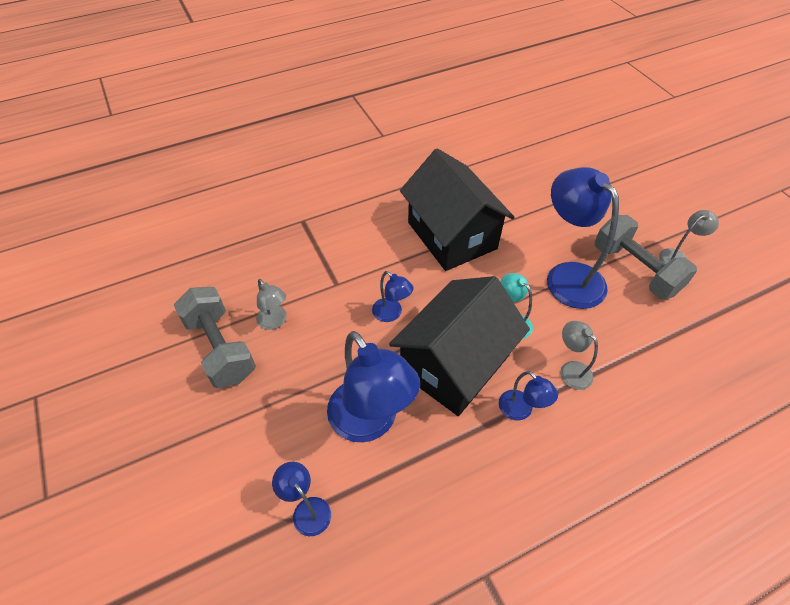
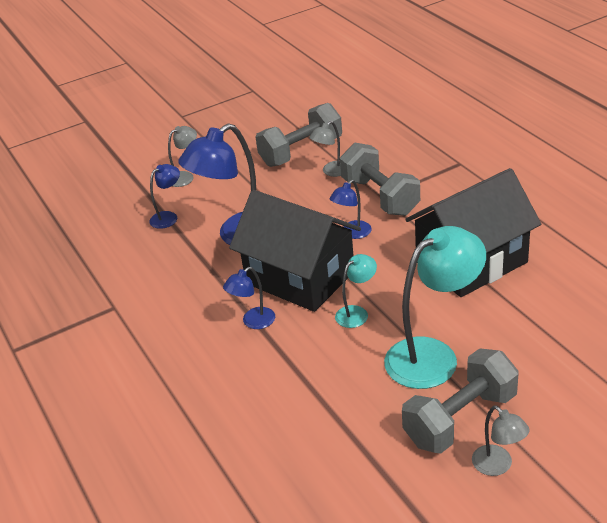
camera: 90 degrees right, 15 degrees down
(336, 285) = (380, 196): none -> grey dumbbell
(567, 276) = (433, 355): blue lamp -> turquoise lamp
(570, 370) = (302, 356): grey lamp -> grey lamp (185, 177)

